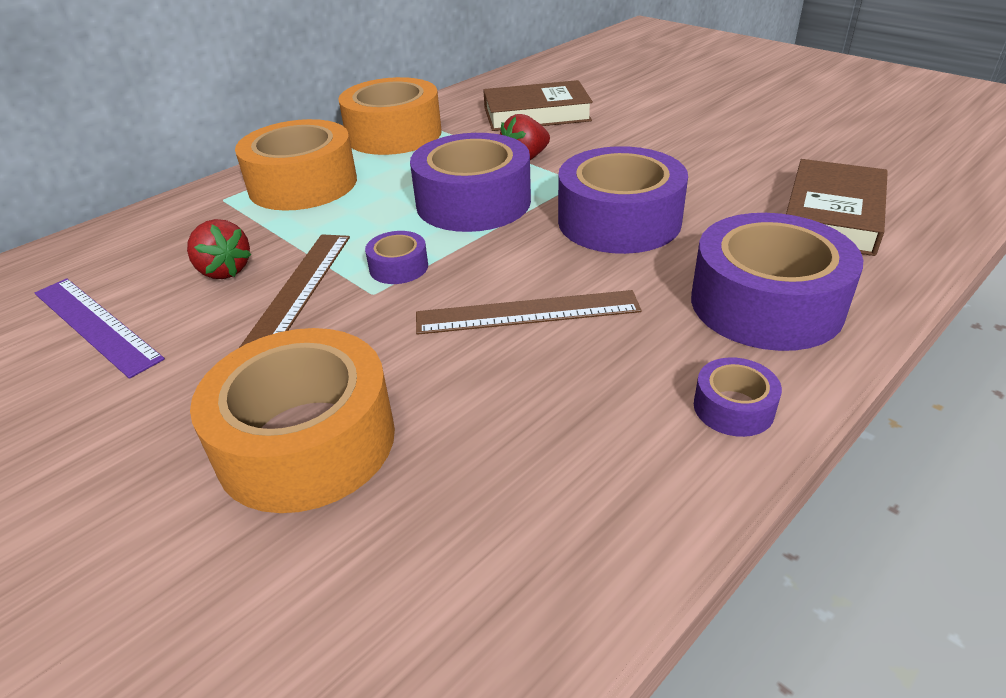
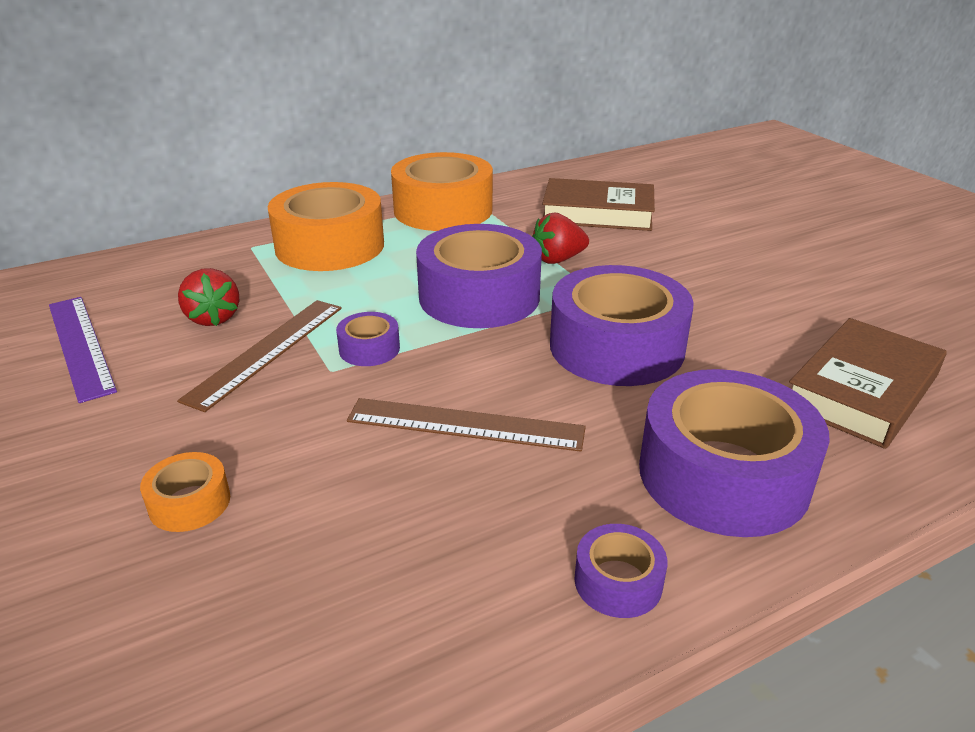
camera: 15 degrees right, 5 degrees down
(306, 441) = (189, 503): orange tape -> orange tape, size x0.45

